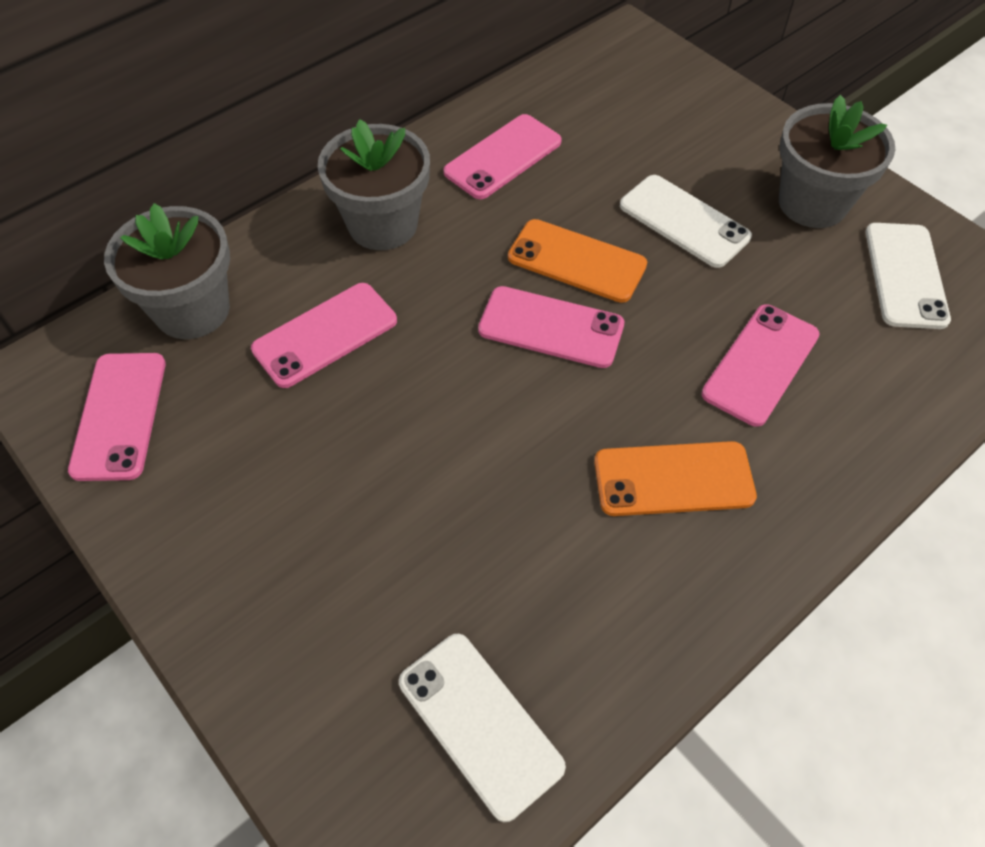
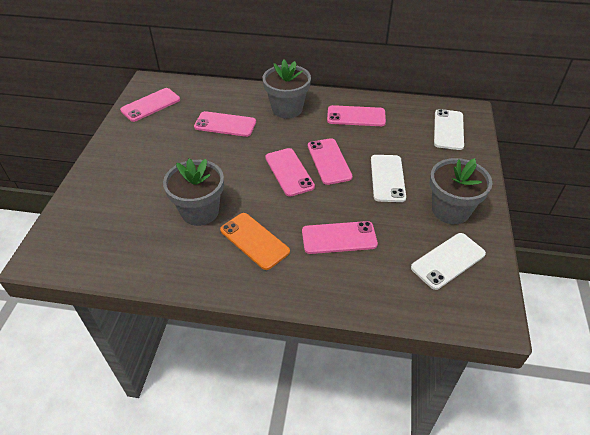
camera: 50 degrees right, 10 degrees down
(192, 310) = (204, 94): grey flower pot -> grey flower pot (200, 211)
(480, 724) = (108, 244): white phone -> white phone (448, 129)
(576, 261) = (329, 161): orange phone -> pink phone

